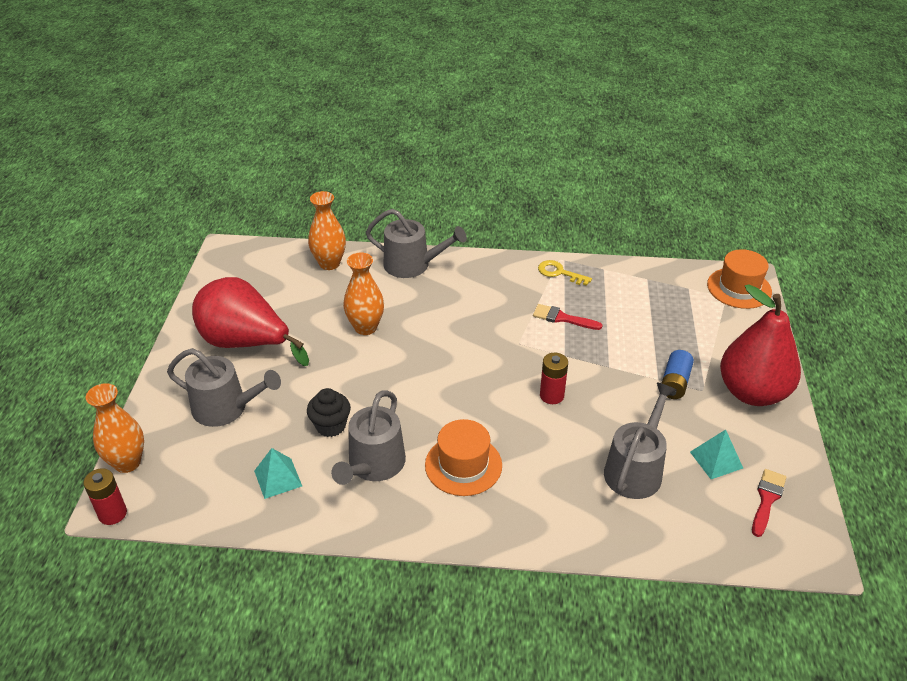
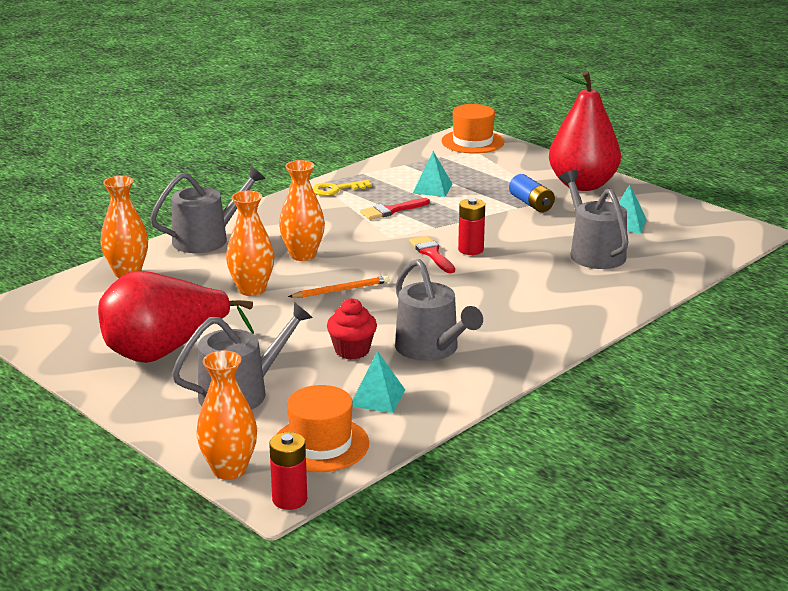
camera: 50 degrees left, 15 degrees down
(331, 426) = (352, 350): black cupcake -> red cupcake
(411, 368) = (341, 290): none -> orange pencil
(440, 319) = (303, 255): none -> orange vase
(463, 465) = (490, 312): orange hat -> orange hat (321, 444)
(626, 316) = (432, 188): none -> turquoise pyramid
(767, 499) = (684, 224): red brush -> red brush (432, 253)

